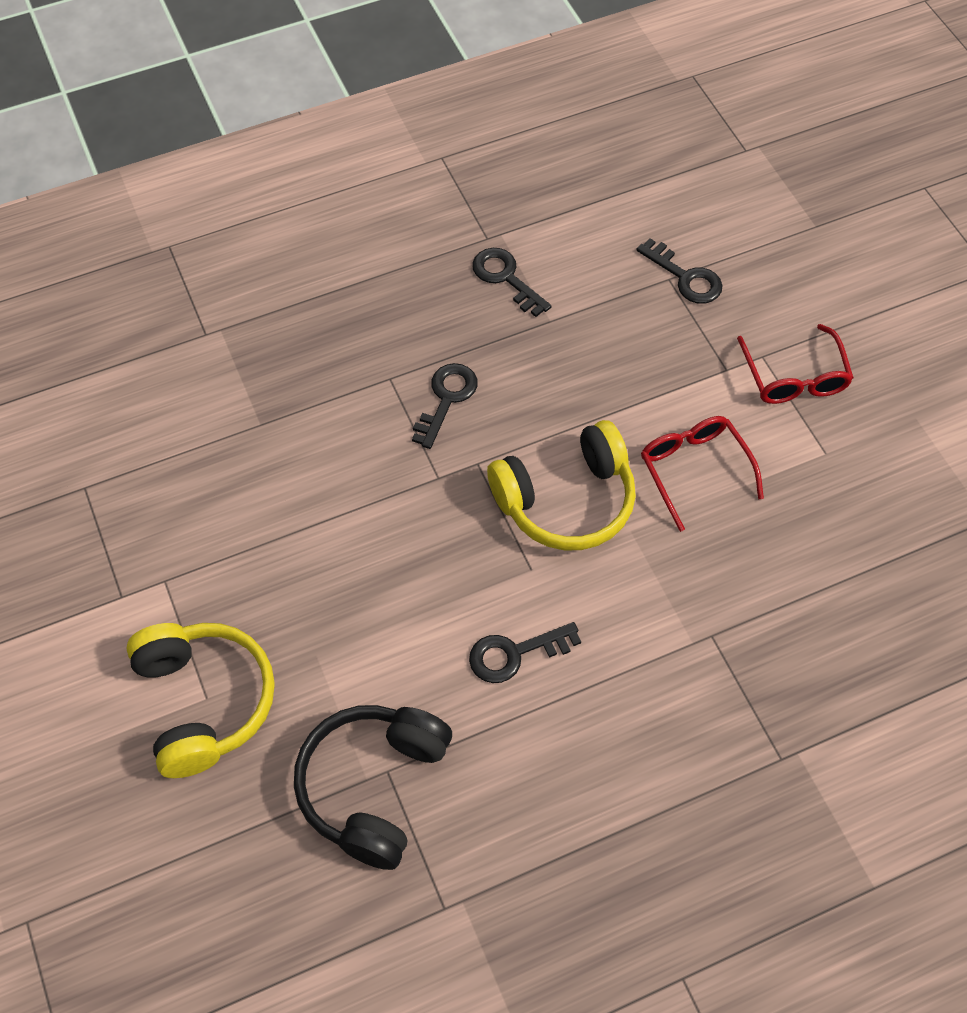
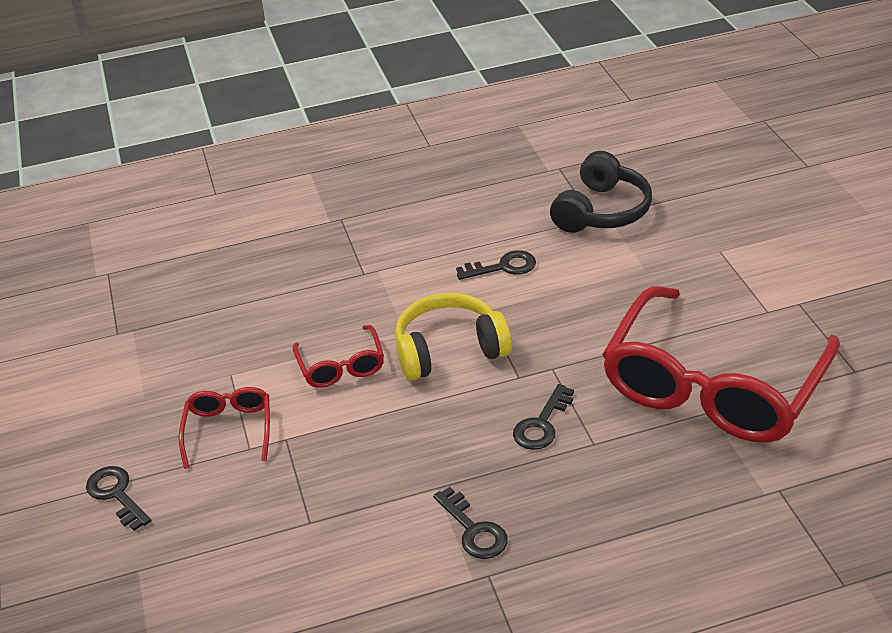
camera: 170 degrees left, 20 degrees down
(204, 702) = (721, 249): yellow headphones -> none
(253, 457) = (712, 387): none -> red glasses
(685, 277) = (293, 522): black key -> black key (116, 495)

